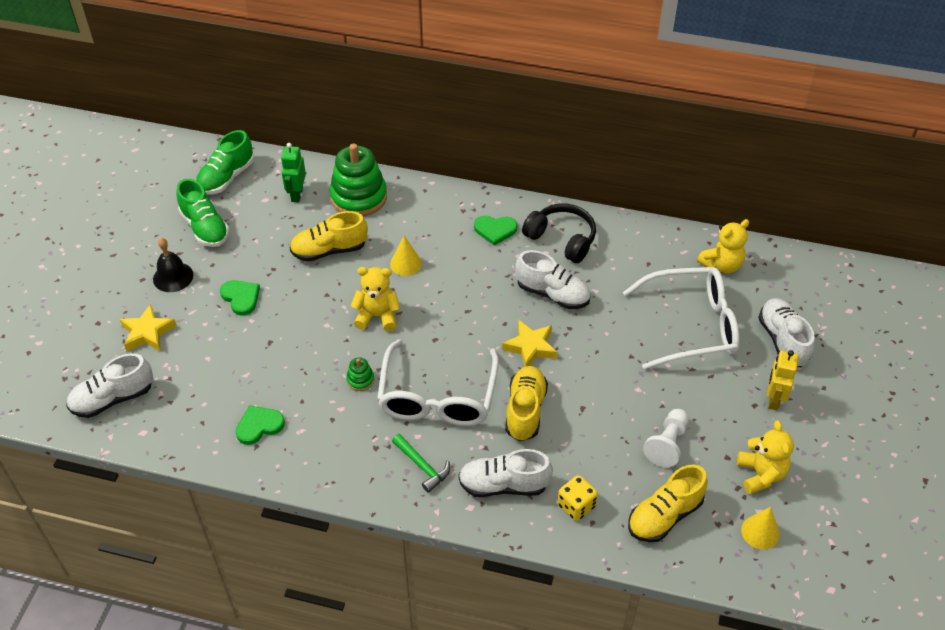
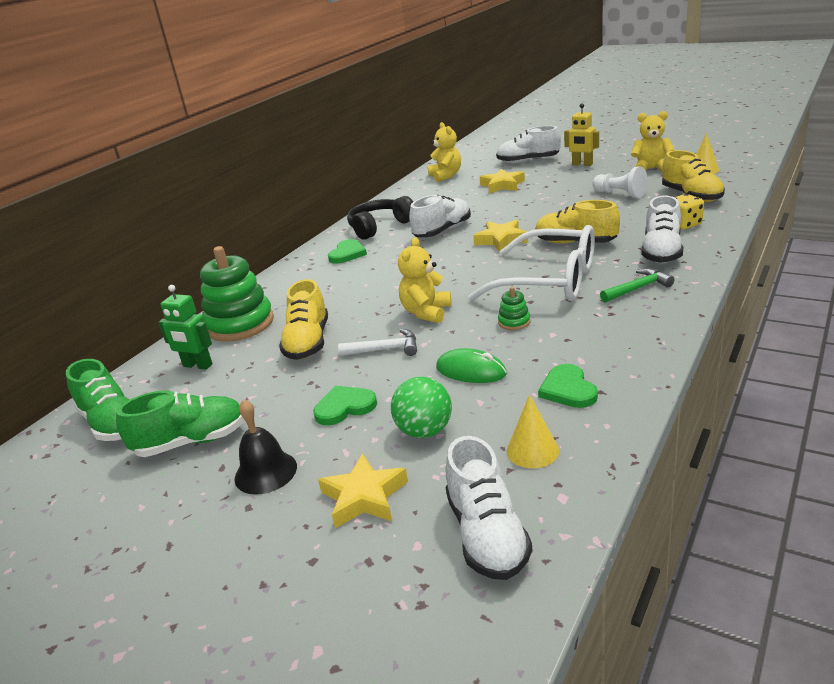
camera: 70 degrees left, 20 degrees down
(212, 349) = (424, 431): none -> green ball
(286, 362) = (471, 371): none -> green mouse
(317, 302) = (385, 349): none -> white hammer
(406, 264) = (360, 297): yellow cone -> yellow cone (532, 450)
(691, 326) = (502, 185): white glasses -> yellow star

